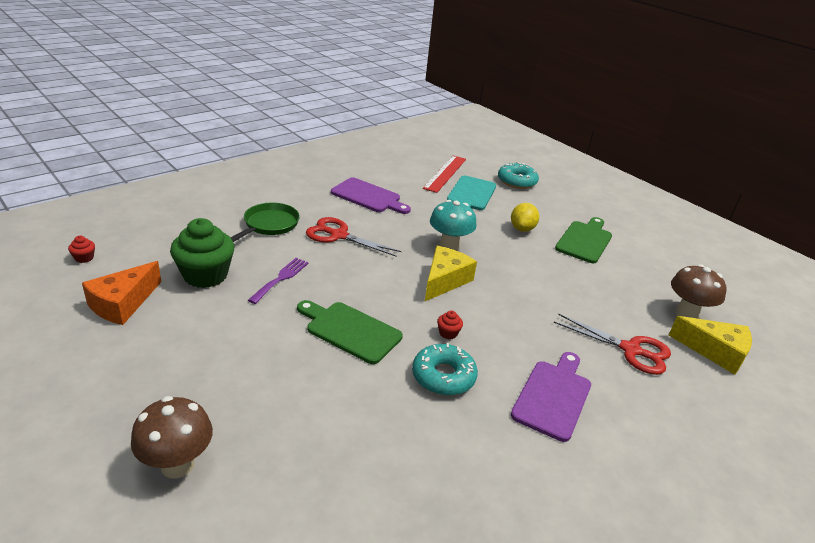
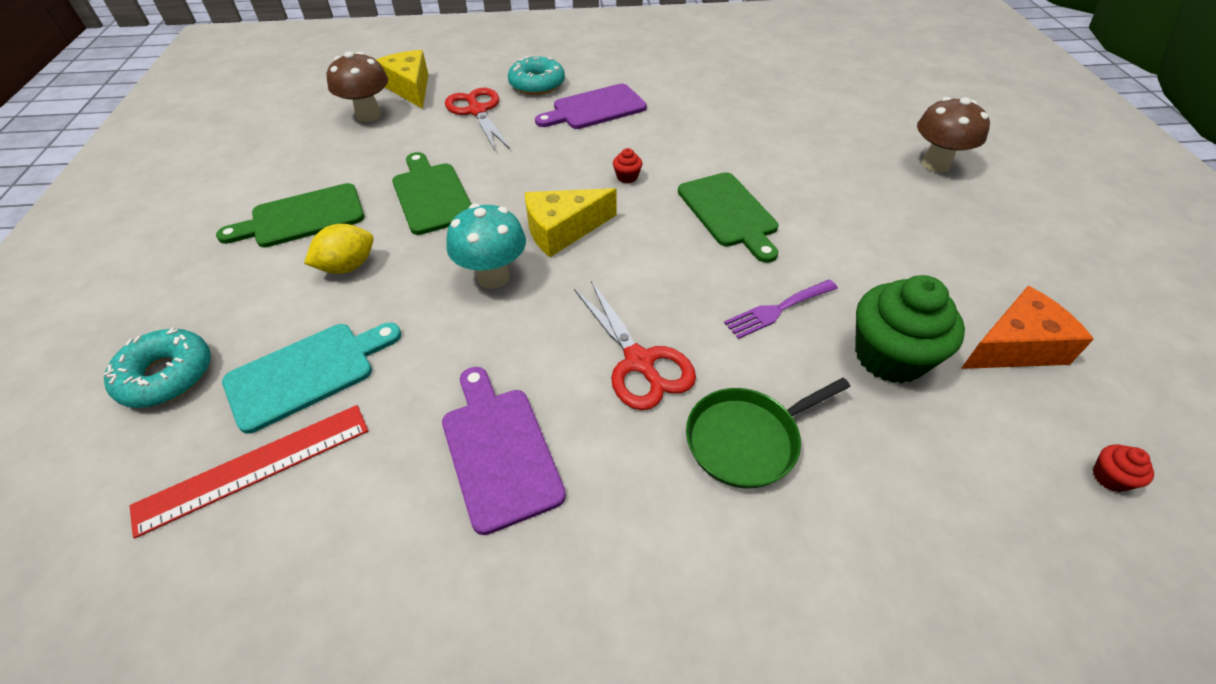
camera: 140 degrees left, 15 degrees up
(443, 376) = (671, 147): turquoise donut -> turquoise donut (537, 84)
(546, 274) = (431, 195): none -> green cutting board

